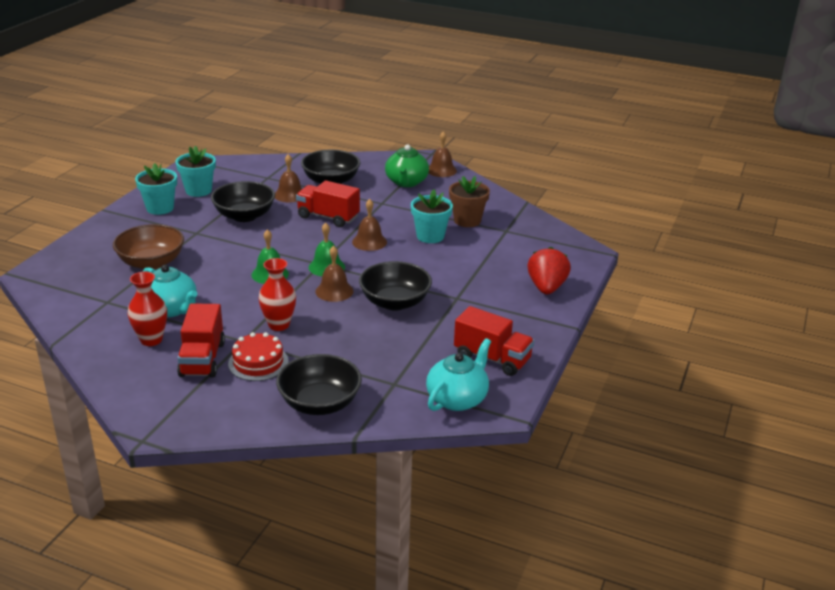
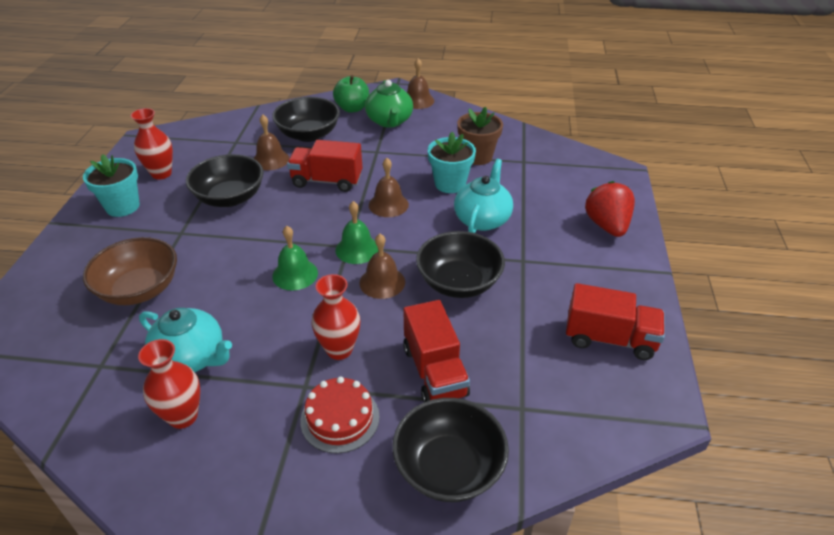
camera: 15 degrees left, 10 degrees up
(198, 190) = (161, 173): turquoise flower pot -> red vase
(202, 359) = (265, 432): red truck -> red truck (435, 371)
(379, 167) = (352, 108): none -> green apple
(457, 399) = (607, 412): turquoise teapot -> turquoise teapot (482, 219)

